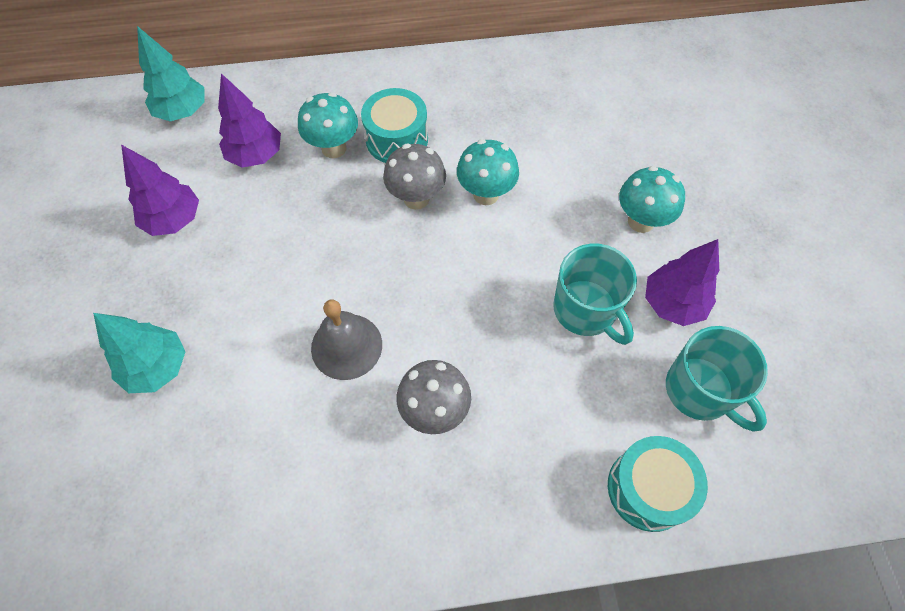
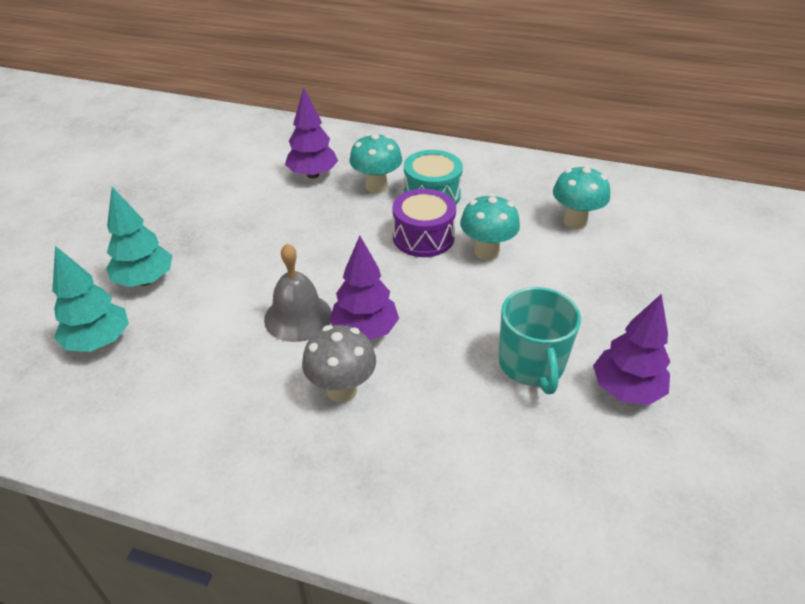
camera: 25 degrees right, 20 degrees down
(174, 220) = (225, 195): purple tree -> purple tree (365, 331)
(183, 112) = (278, 136): turquoise tree -> turquoise tree (99, 341)
(416, 198) = (423, 237): grey mushroom -> purple drum
(641, 221) = (627, 315): turquoise mushroom -> turquoise mushroom (575, 221)
(648, 489) = (513, 537): turquoise drum -> none
(700, 391) = (617, 473): turquoise mug -> none

